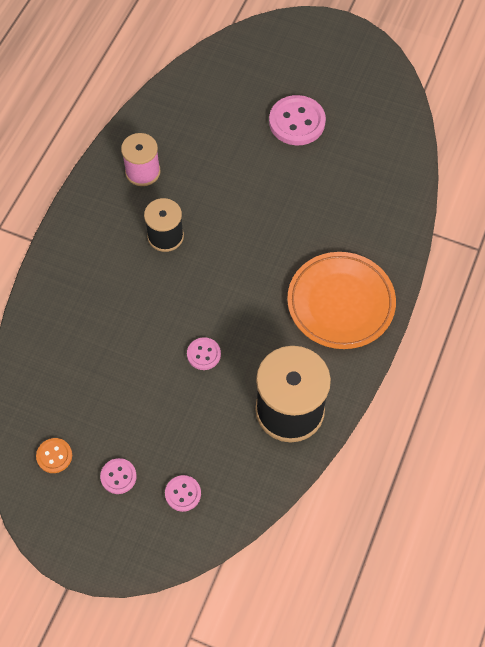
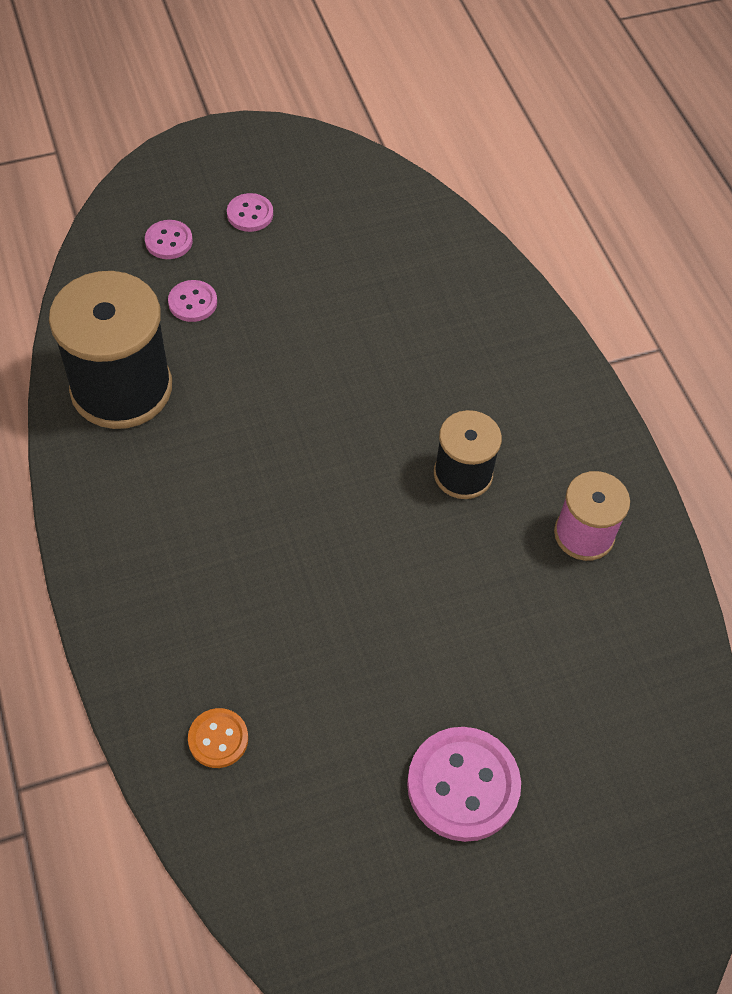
camera: 135 degrees right, 5 degrees down
(54, 456) = (332, 190): orange button -> orange button (218, 739)
(203, 354) = (277, 377): pink button -> pink button (192, 302)
(340, 303) = (161, 553): orange plate -> none

